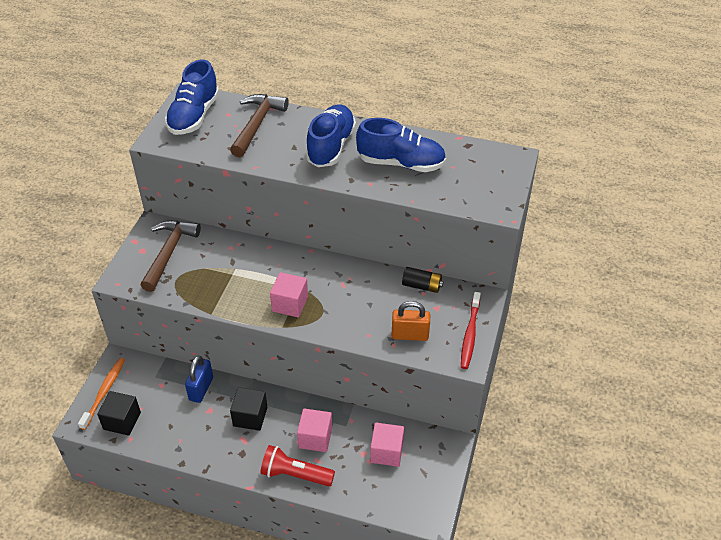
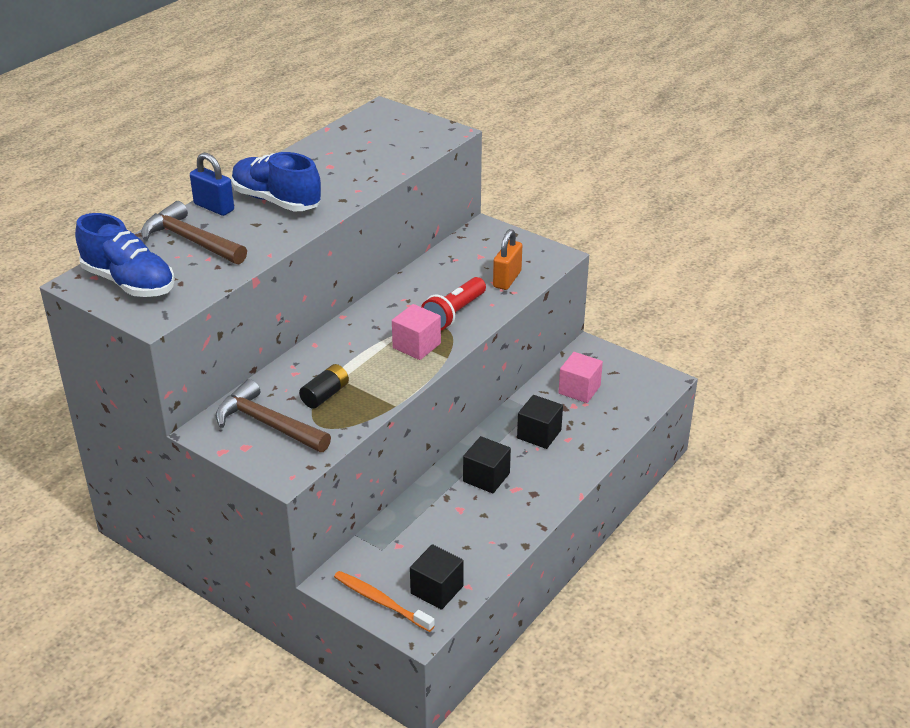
camera: 70 degrees left, 10 degrees down
(201, 389) = (424, 511): blue padlock -> blue padlock (214, 207)
(295, 474) = (579, 458): red flashlight -> red flashlight (454, 314)
(315, 438) = (539, 434): pink cube -> black cube
(401, 163) = (340, 167): blue shoe -> none
(422, 286) = (445, 257): black battery -> black battery (325, 395)
(470, 335) = (526, 246): red toothbrush -> none

